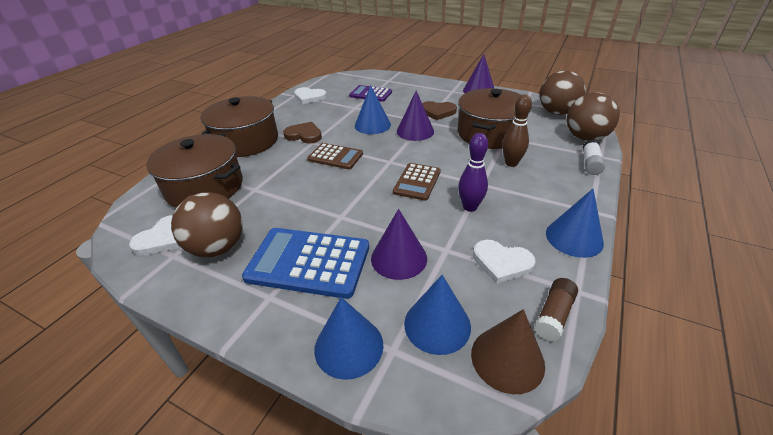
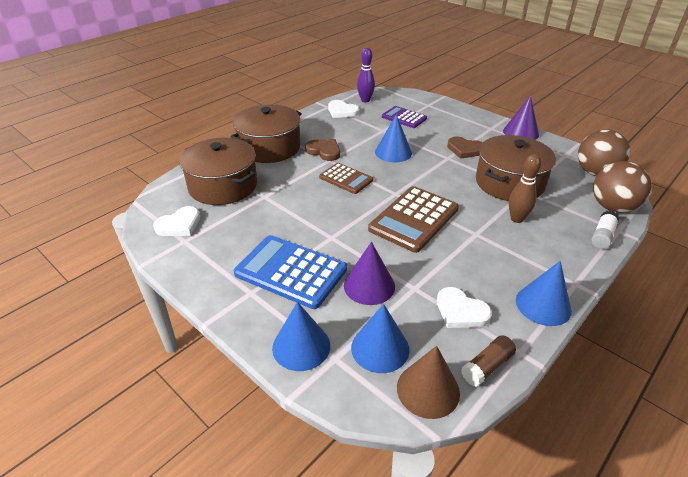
camera: 15 degrees right, 0 degrees up
(217, 247) = (220, 242): brown ball -> none
(415, 131) = (433, 166): purple cone -> none
(417, 182) = (414, 219): brown calculator -> brown calculator, size x1.66
(470, 207) = (454, 254): purple bowling pin -> purple bowling pin (365, 100)

